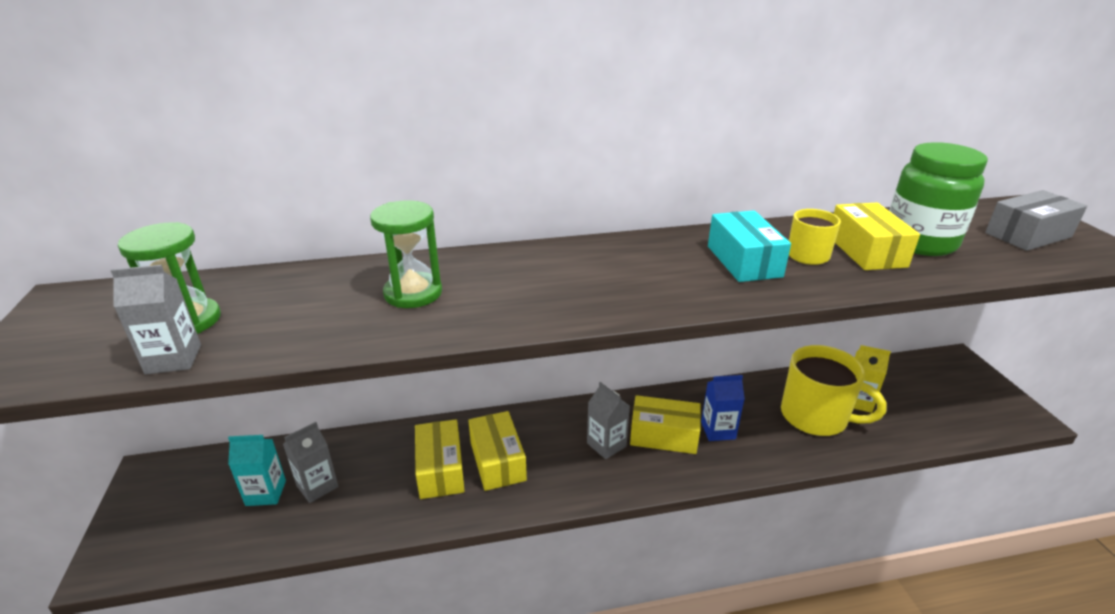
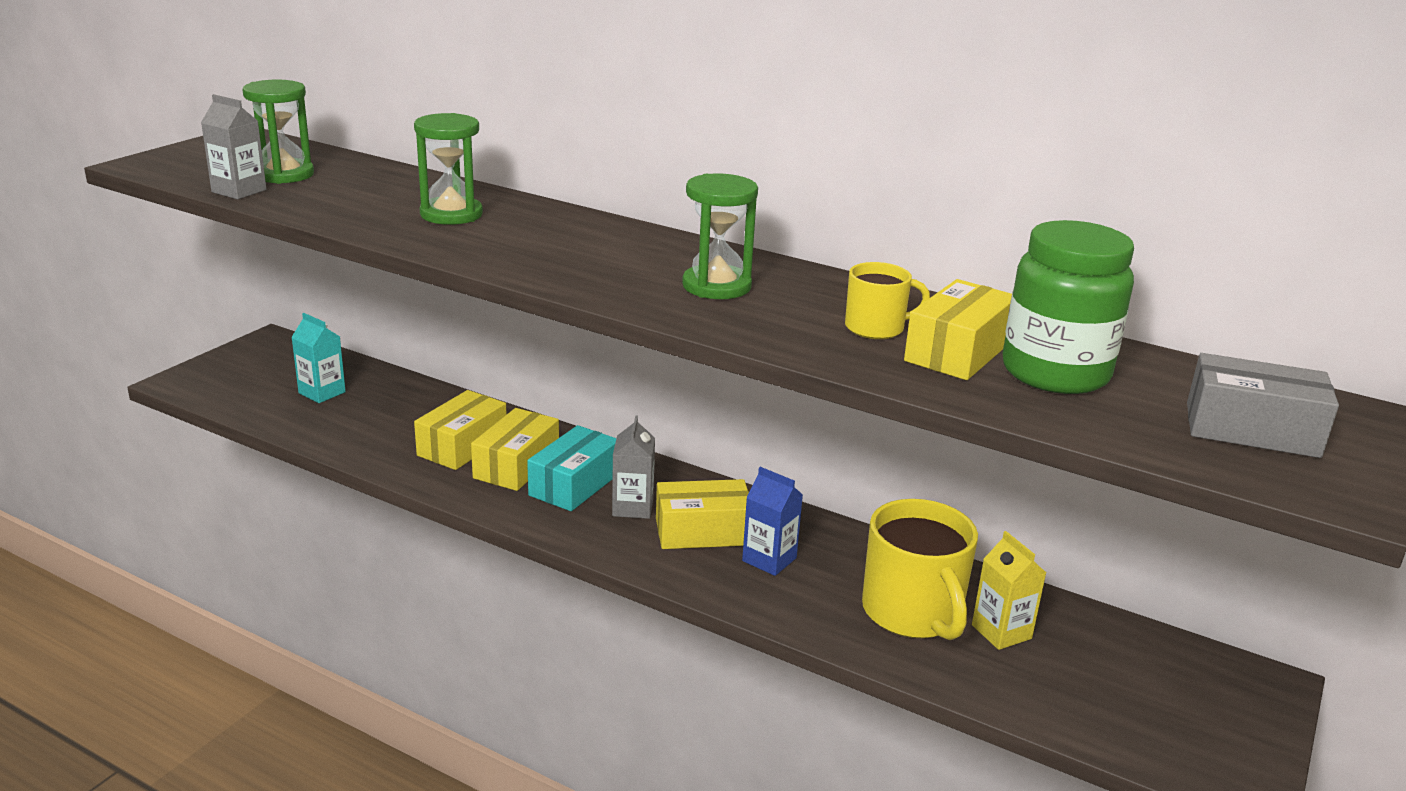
camera: 40 degrees right, 5 degrees down
(317, 486) = (360, 407): grey carton -> none
(663, 436) = (702, 532): yellow box -> yellow box turned 60 degrees counterclockwise
(686, 267) = (716, 286): none -> green hourglass
(744, 261) = (789, 305): turquoise box -> turquoise box (574, 485)

